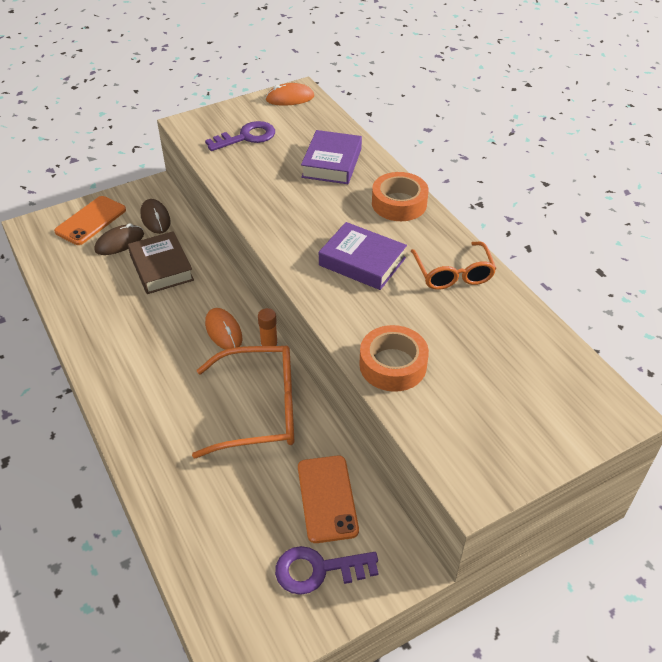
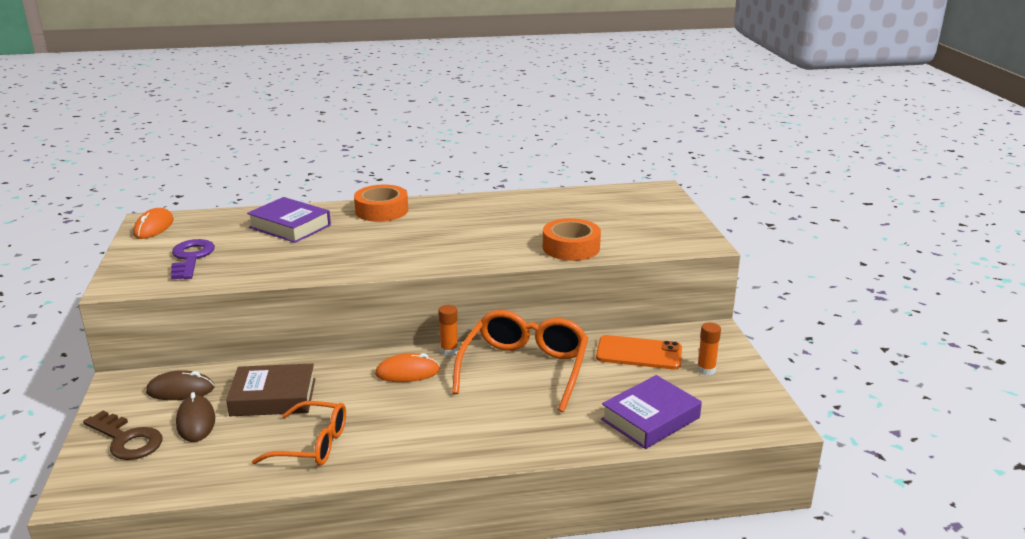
camera: 70 degrees left, 20 degrees down
(91, 221) = (127, 440): orange phone -> brown key
(318, 570) = (706, 370): purple key -> orange glue stick
(362, 262) = (442, 237): purple book -> purple book (650, 418)
(453, 274) = (488, 208): orange glasses -> orange glasses (312, 444)

